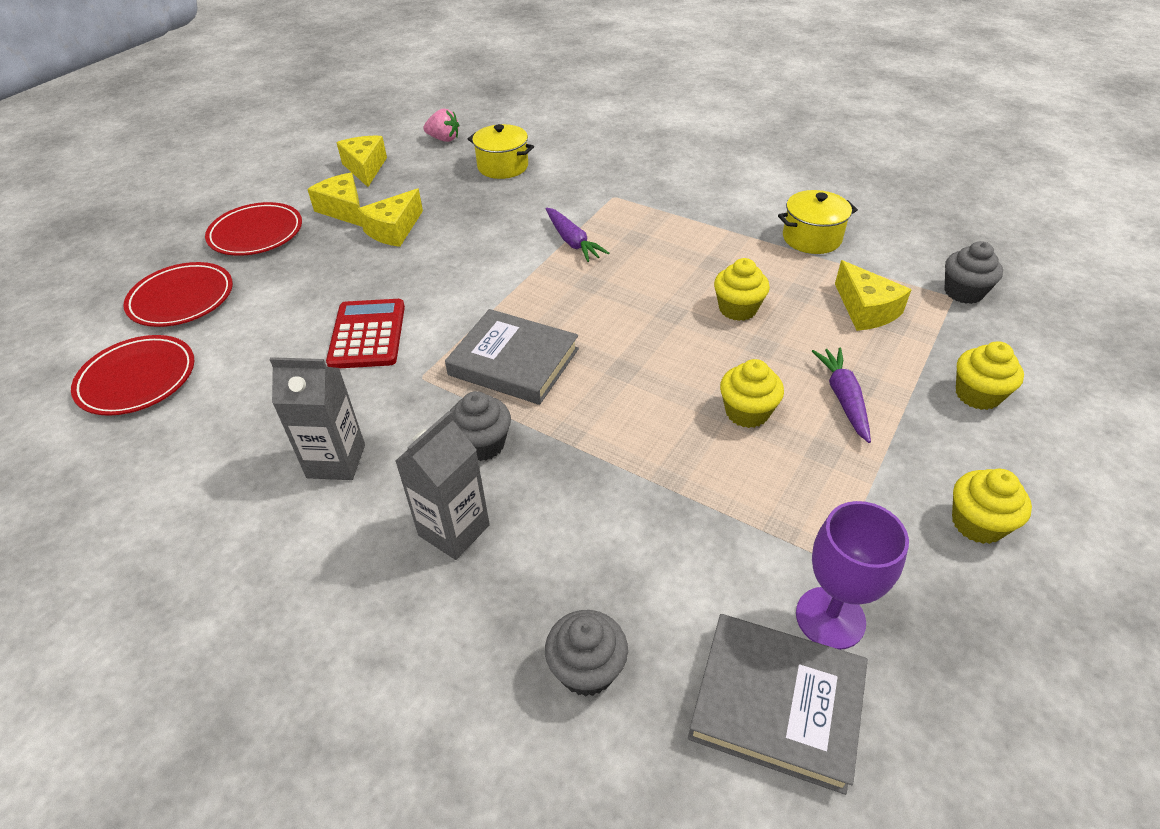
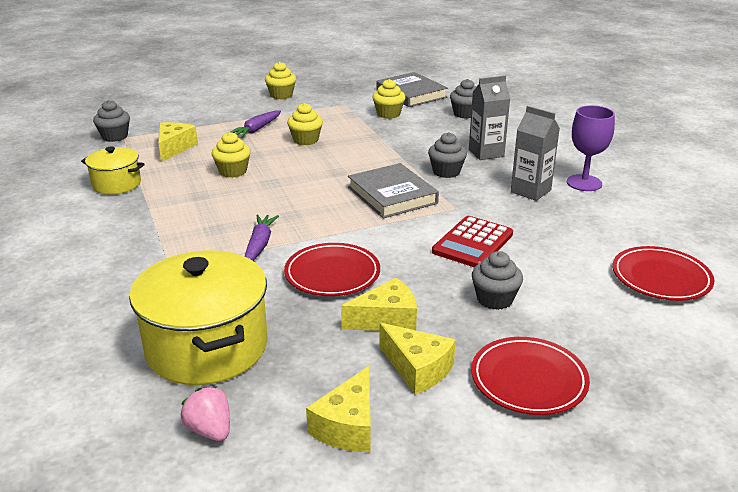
camera: 145 degrees left, 15 degrees down
(182, 299) = (622, 332): red plate -> red plate (332, 274)
(311, 282) = (494, 299): none -> grey cupcake
(344, 210) = (417, 369): yellow cheese -> yellow cheese turned 45 degrees counterclockwise
(503, 166) = (207, 347): yellow pot -> yellow pot, size x1.82
(830, 618) = (368, 98): purple goblet -> purple goblet (584, 183)
(977, 395) = (202, 113): yellow cupcake -> yellow cupcake (388, 114)

